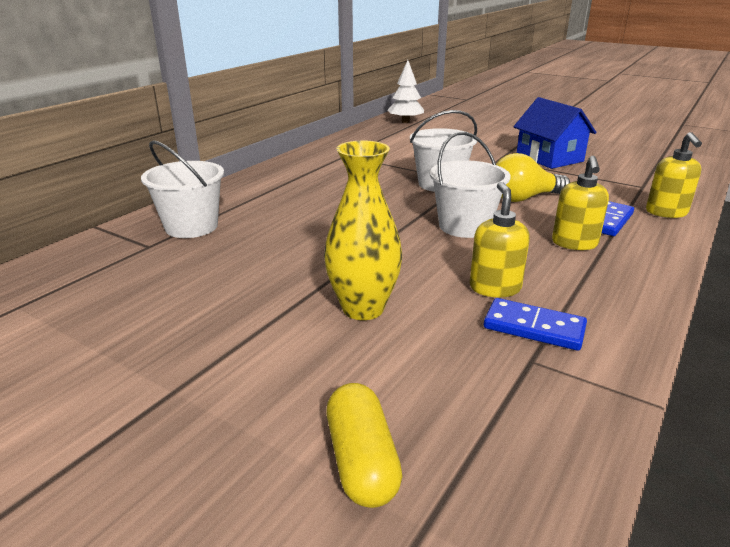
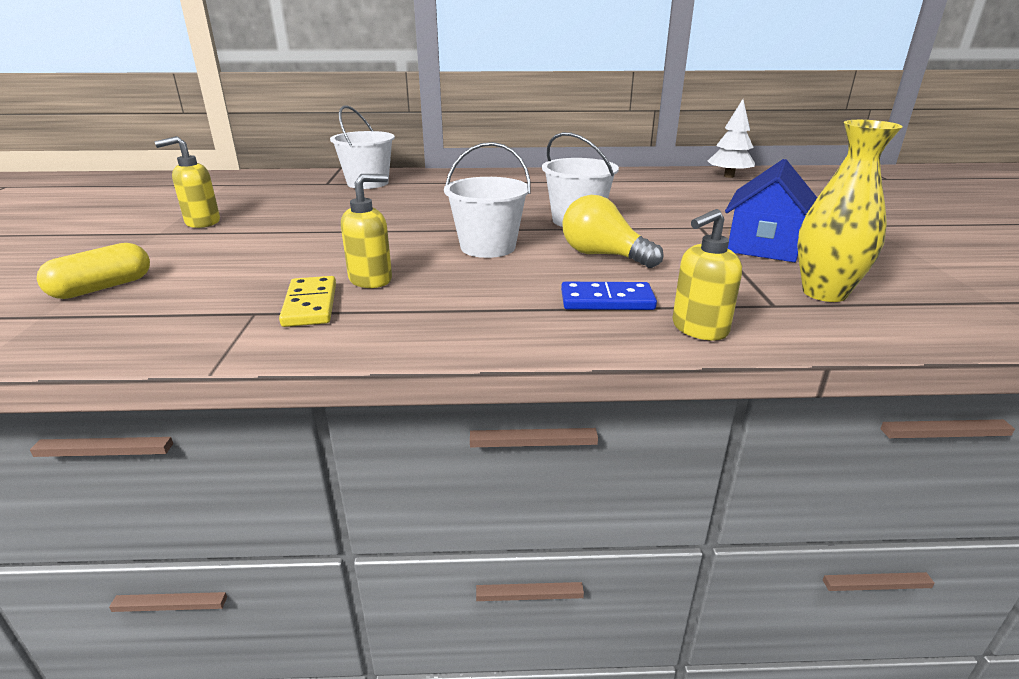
camera: 55 degrees right, 0 degrees up
(363, 308) = (292, 248): yellow vase -> yellow vase (824, 293)
(534, 328) = (310, 305): blue domino -> yellow domino
(574, 243) = (515, 294): yellow soap dispenser -> yellow soap dispenser (202, 222)

